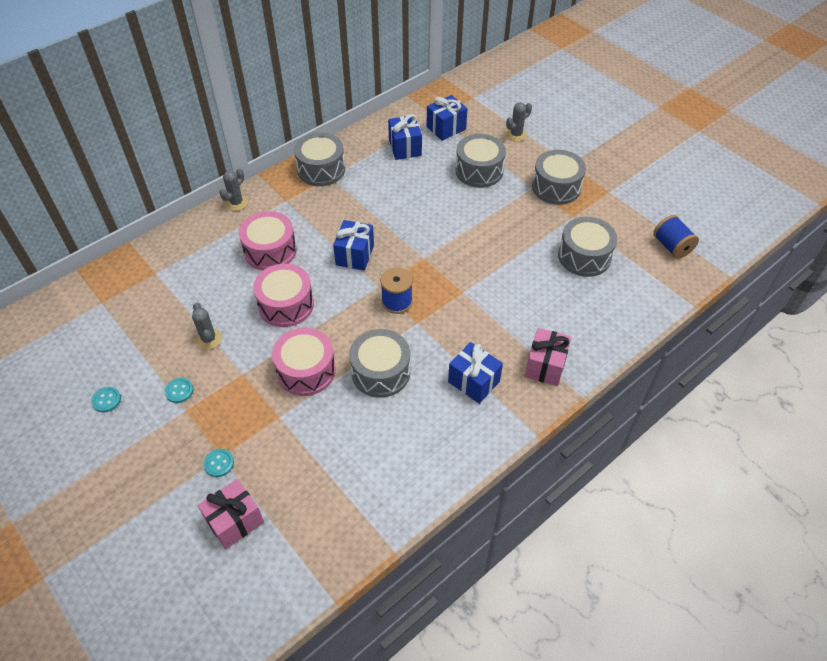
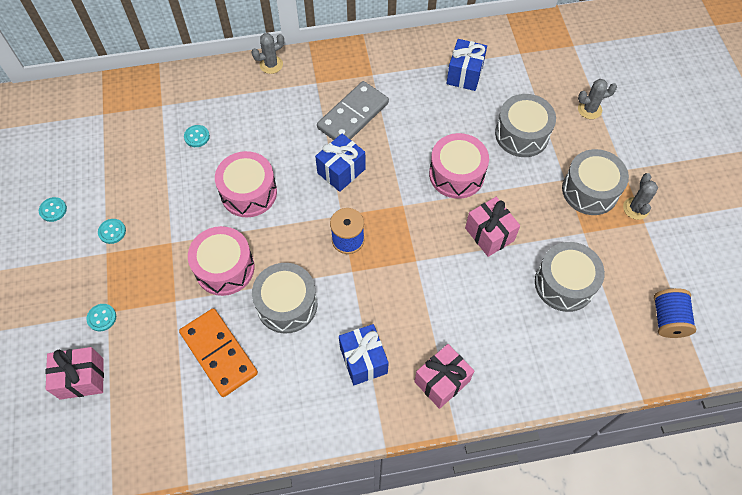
camera: 30 degrees right, 10 degrees up
(207, 283) = (197, 137): none -> turquoise button
(208, 339) = (164, 193): grey cactus -> grey cactus (636, 208)
(270, 251) = (269, 129): pink drum -> pink drum (456, 174)
(321, 169) = (369, 63): grey drum -> none
(335, 212) = (353, 116): none -> grey domino
(348, 437) = (219, 353): none -> orange domino
(446, 128) = (521, 70): blue gift -> none
(505, 248) = (489, 234): none -> pink gift

